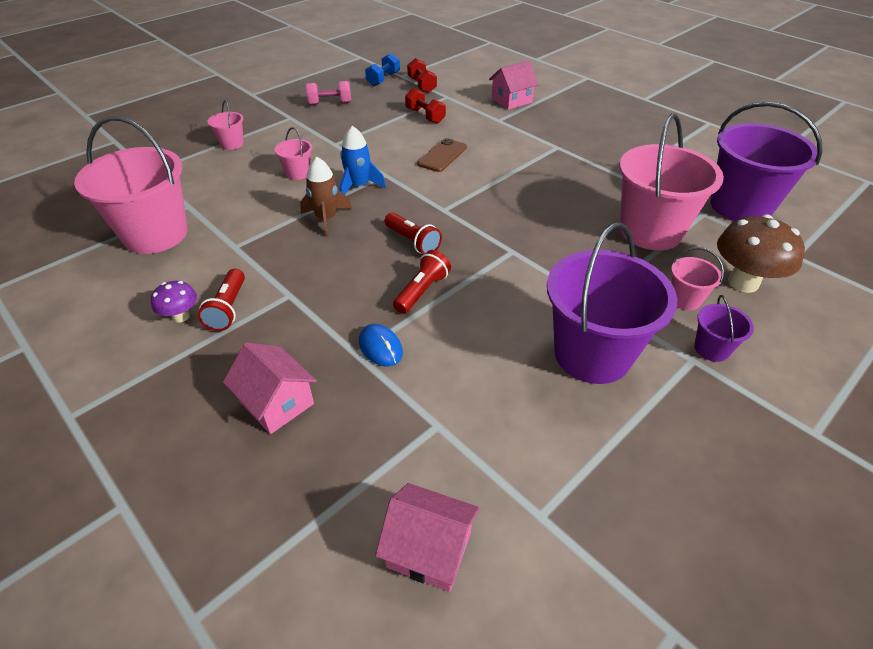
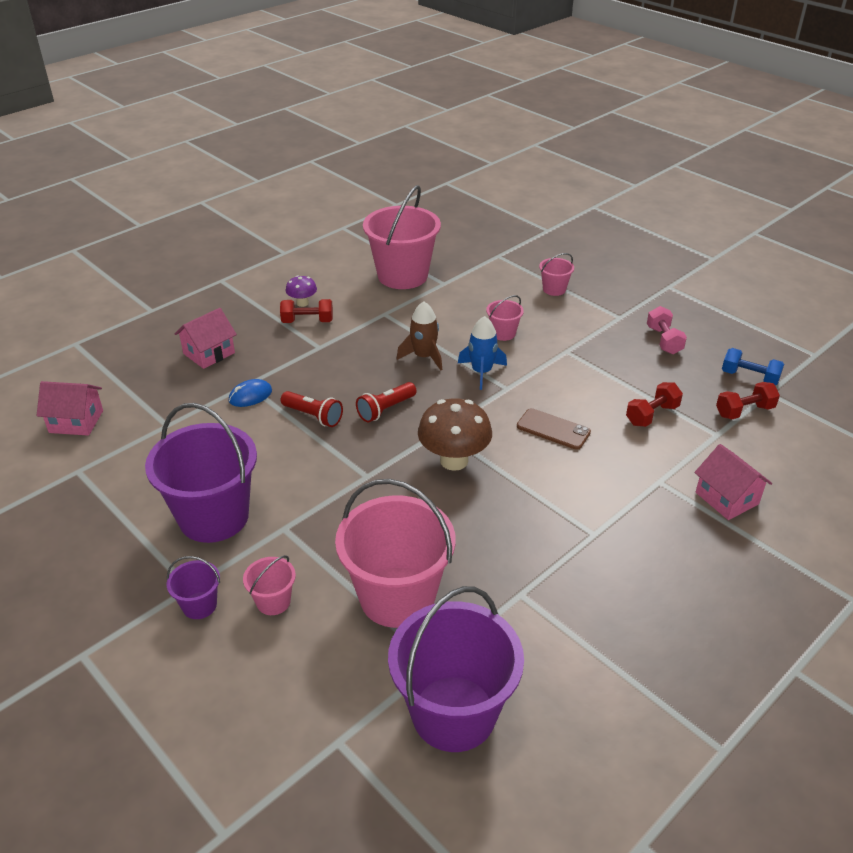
camera: 90 degrees right, 5 degrees down
(228, 308) = (307, 321): red flashlight -> red dumbbell
(429, 549) = (76, 421): pink house -> pink house turned 75 degrees clockwise
(743, 282) = (292, 664): brown mushroom -> brown mushroom (454, 460)

